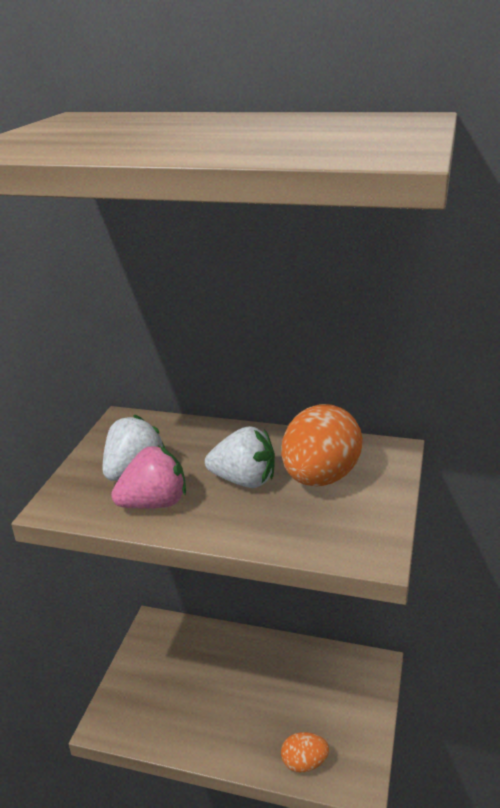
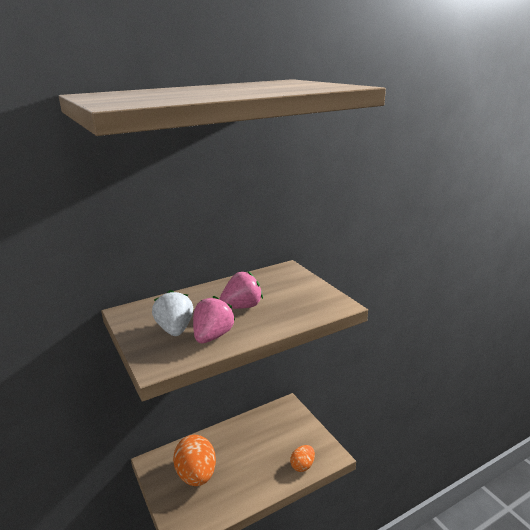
camera: 45 degrees left, 5 degrees down
(244, 480) = (242, 307): white strawberry -> pink strawberry
(320, 478) = (274, 290): orange egg -> orange egg (196, 475)

